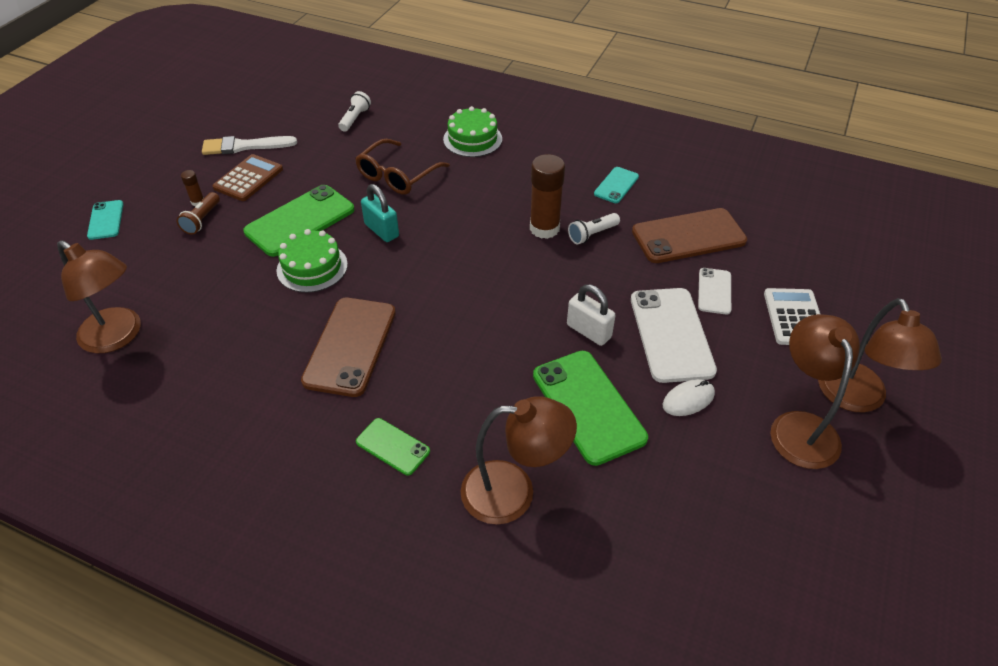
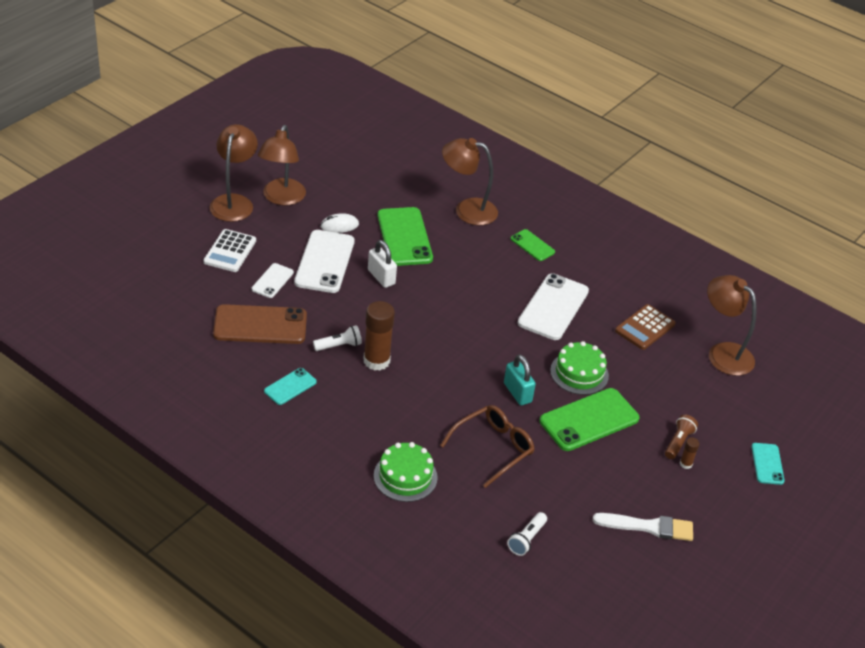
camera: 170 degrees left, 5 degrees down
(248, 178) = (640, 481): brown calculator -> brown calculator (645, 327)
(350, 346) = (553, 307): brown phone -> white phone

